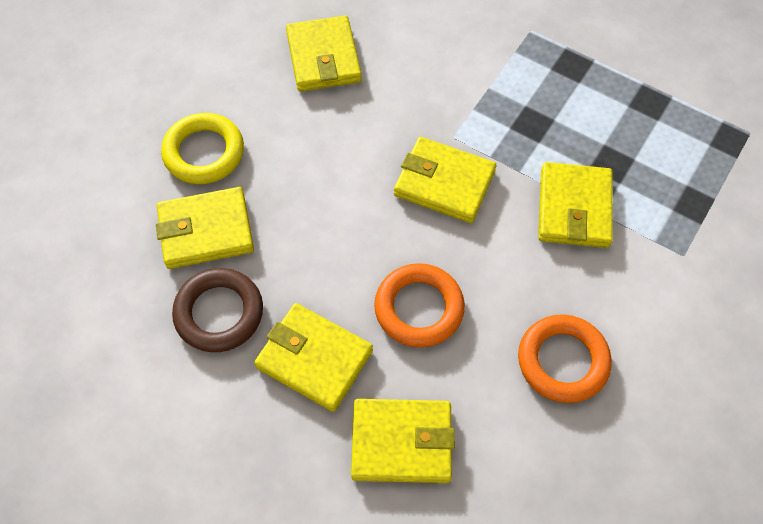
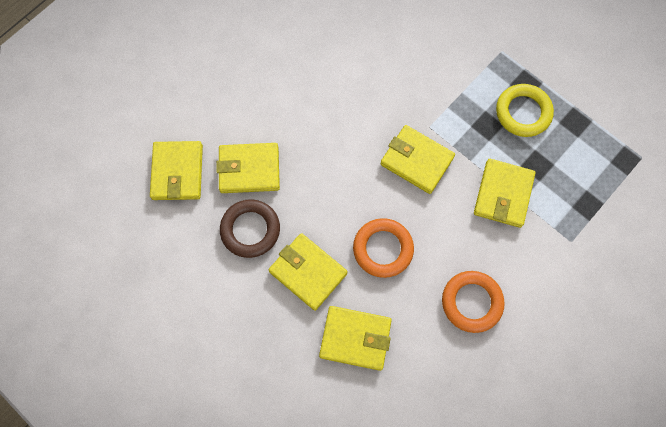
camera: 10 degrees right, 10 degrees up
(204, 153) = (255, 111): yellow ring -> yellow ring (523, 112)
(324, 58) = (349, 50): yellow wallet -> yellow wallet (177, 172)

